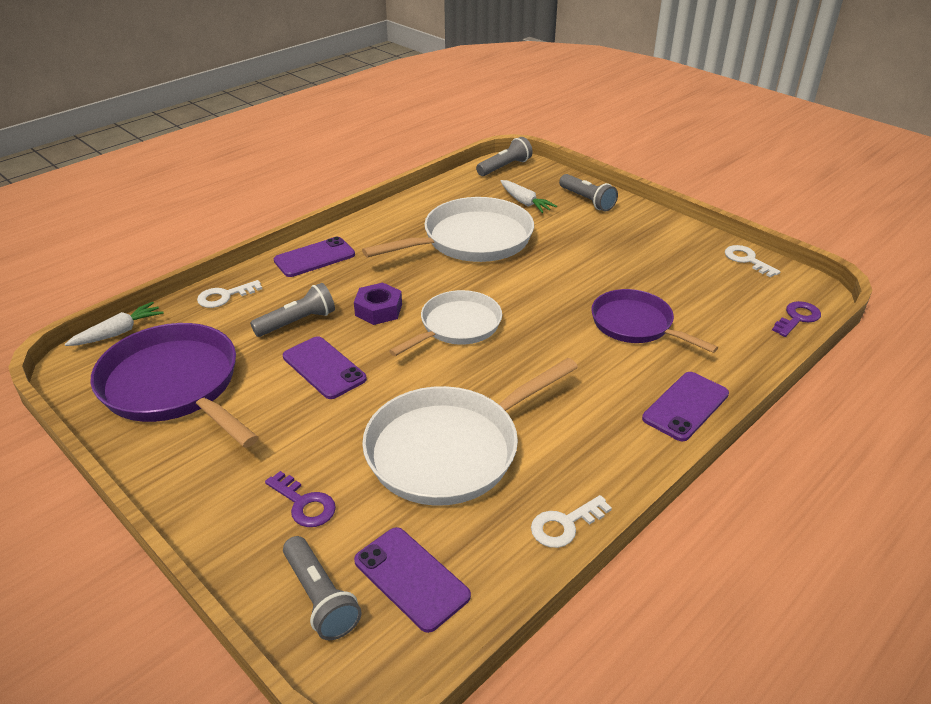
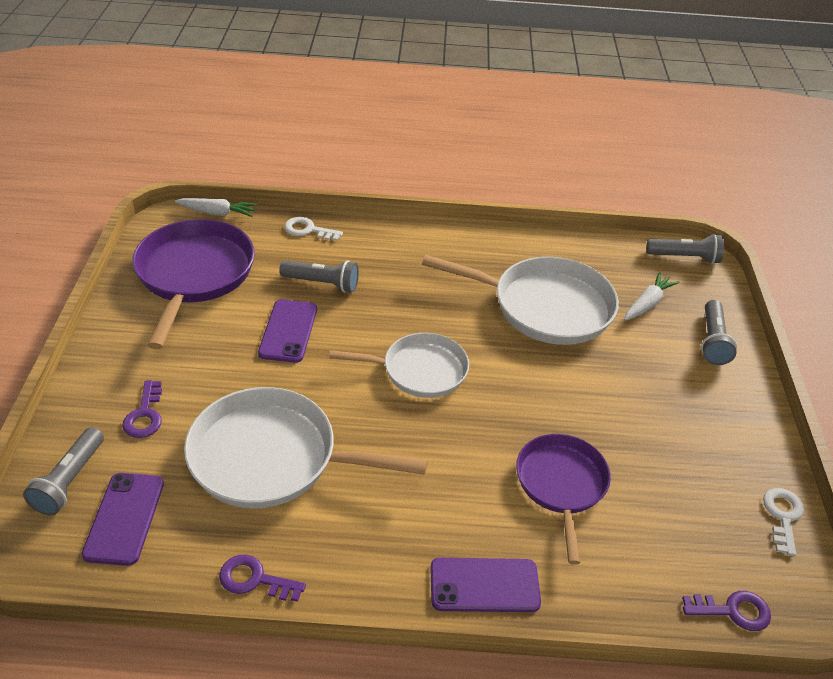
camera: 45 degrees right, 5 degrees up
(314, 258) = (406, 240): purple phone -> none
(378, 310) = (386, 314): purple nut -> none
(525, 202) = (648, 303): white carrot -> white carrot turned 150 degrees counterclockwise
(565, 525) = (254, 579): white key -> purple key

